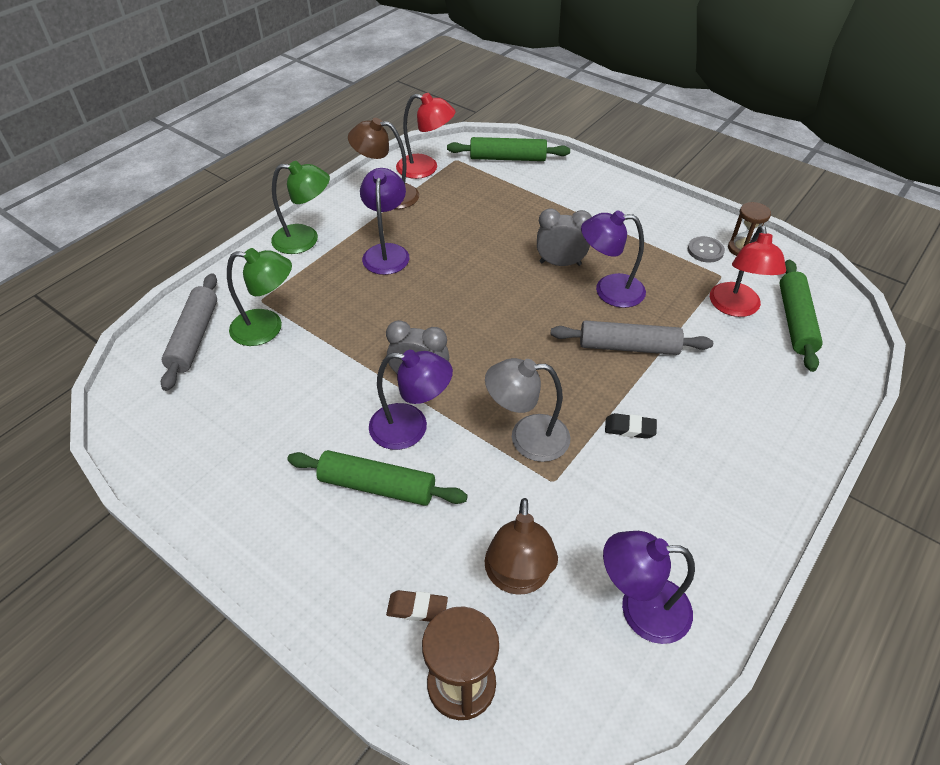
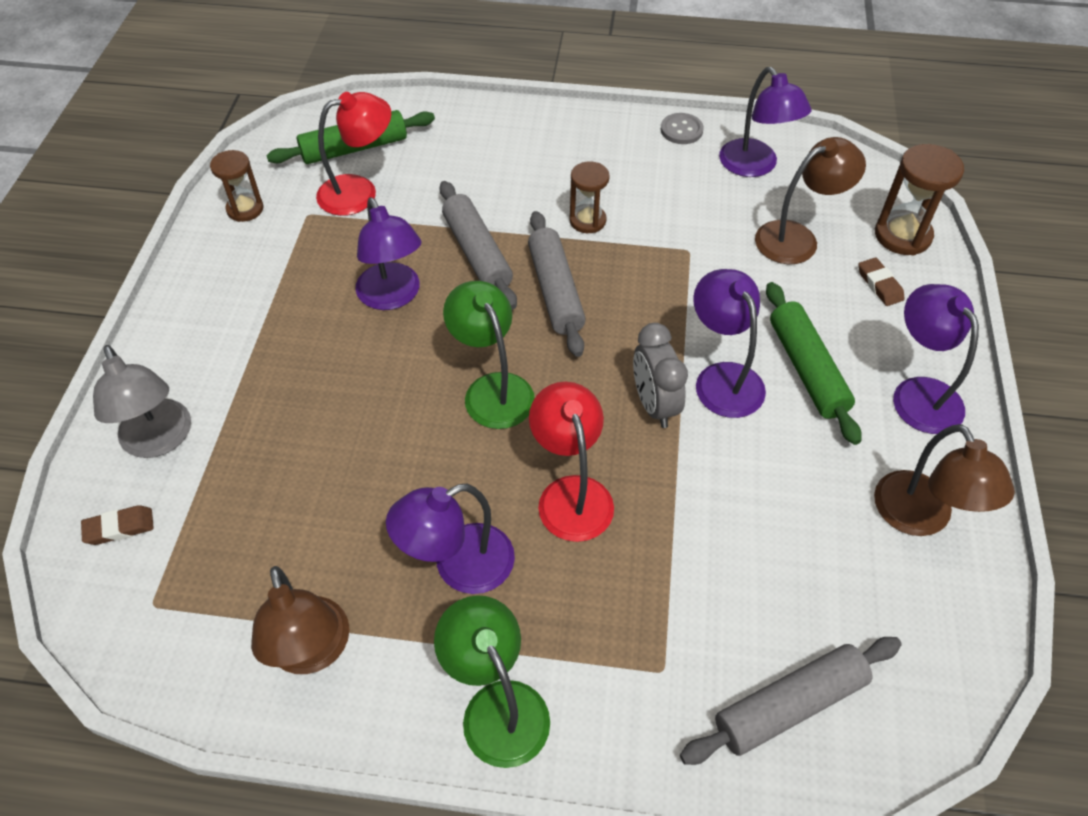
camera: 120 degrees left, 5 degrees up
(215, 471) = (920, 518): none -> brown lamp
(267, 328) = (703, 620): green lamp -> green lamp (492, 389)
(295, 548) = (918, 393): none -> purple lamp
(425, 168) = (201, 638): red lamp -> red lamp (571, 494)
(508, 158) = (119, 527): green rolling pin -> brown eraser
(527, 437) = (657, 285): grey lamp -> grey lamp (159, 440)
(560, 263) = (367, 358): grey clock -> none
(561, 373) = (555, 291): none -> grey rolling pin
(630, 428) = (587, 221): black eraser -> brown hourglass
(705, 250) = (265, 237): grey button -> grey button (681, 130)

